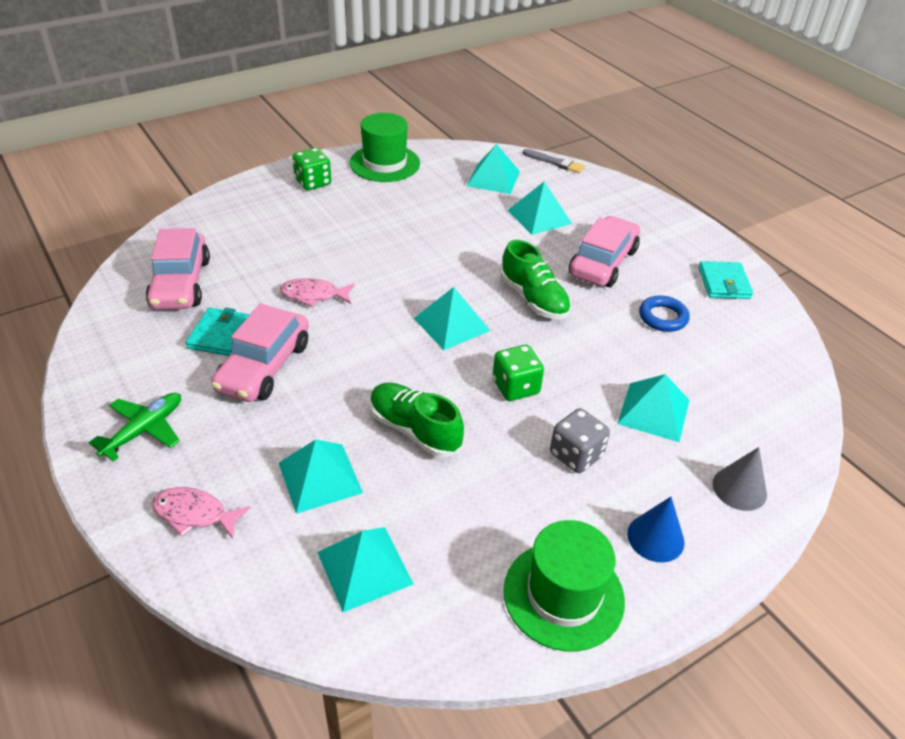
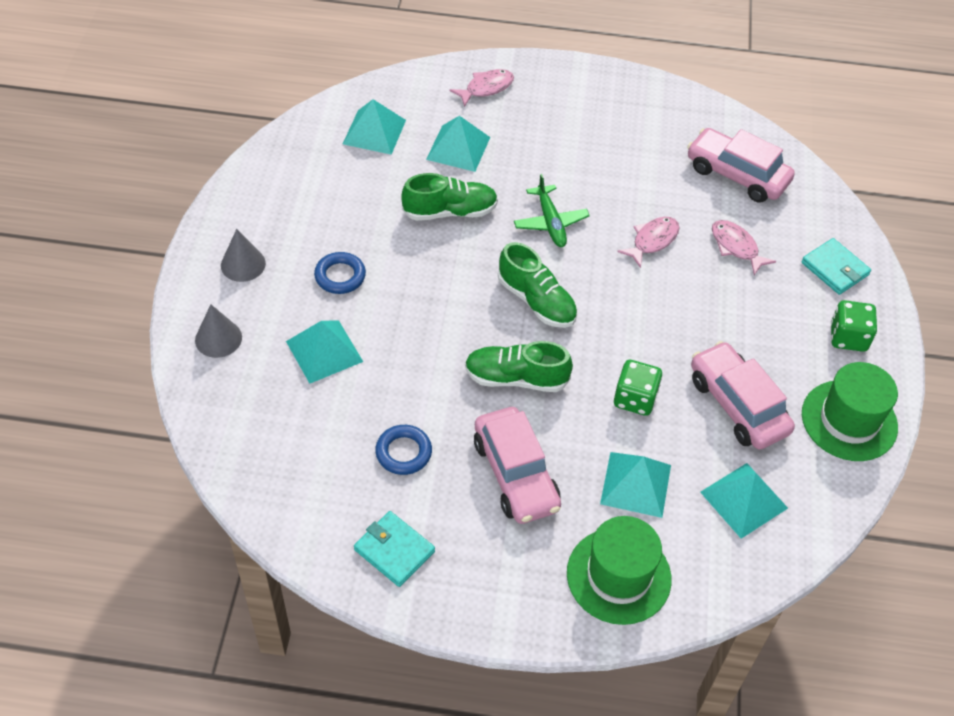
camera: 130 degrees right, 10 degrees up
(144, 430) = (579, 95): green plane -> green plane (550, 222)
(220, 335) = (648, 168): turquoise wallet -> turquoise wallet (835, 269)
(264, 367) = (589, 173): pink car -> pink car (737, 405)
(274, 254) = (736, 247): none -> pink fish
(451, 324) = (536, 301): turquoise pyramid -> green shoe
(515, 387) = (431, 290): green dice -> green dice (635, 399)
(555, 162) = (734, 593): grey brush -> none
(563, 595) = (263, 196): green hat -> green hat (618, 576)
(576, 455) = (340, 276): grey dice -> blue ring
(655, 538) = (243, 264): blue cone -> grey cone

